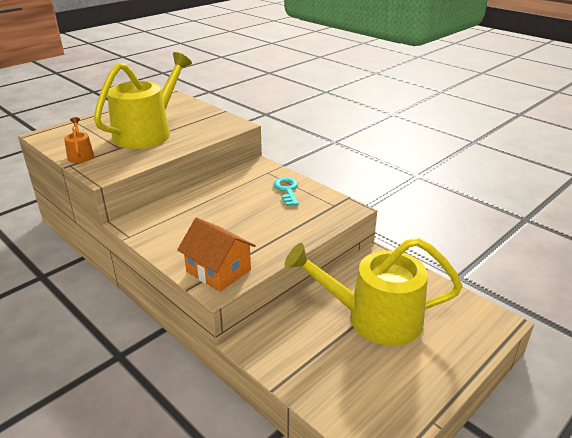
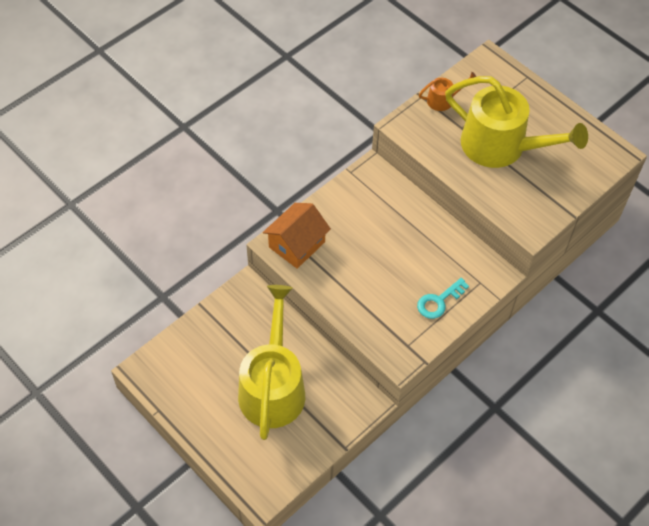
camera: 90 degrees right, 25 degrees up
(287, 190) = (439, 301): turquoise key -> turquoise key turned 150 degrees clockwise

